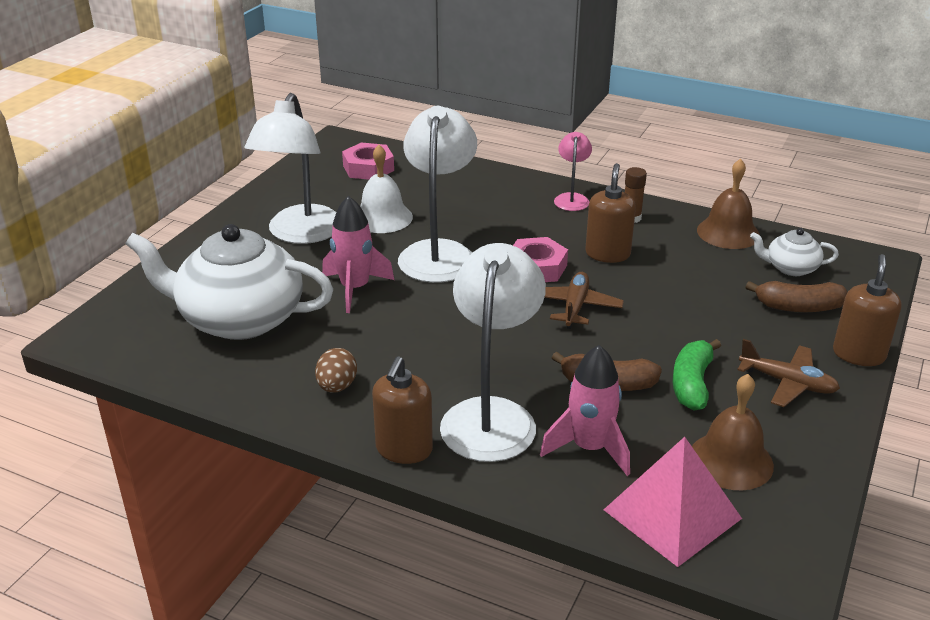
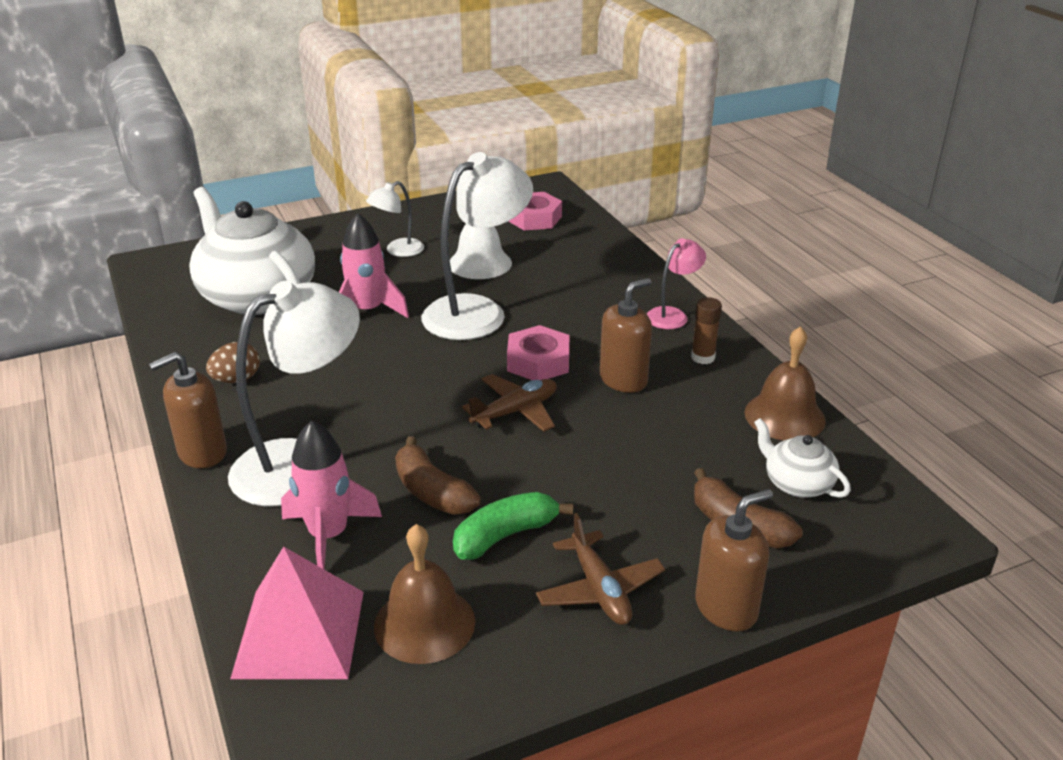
camera: 40 degrees right, 0 degrees up
(300, 234) = (398, 251): white lamp -> white lamp, size x0.50

